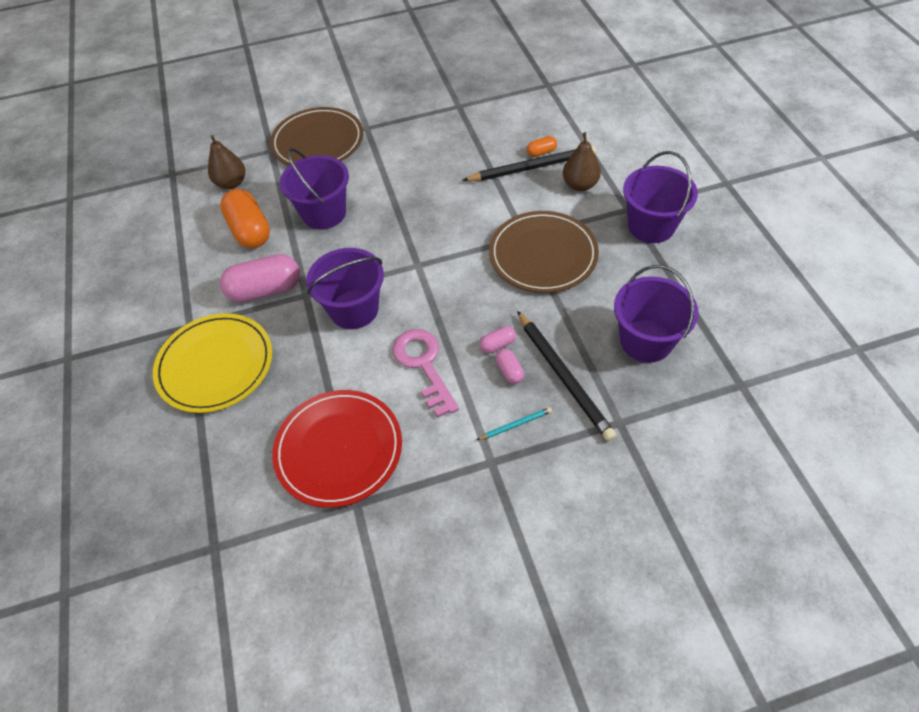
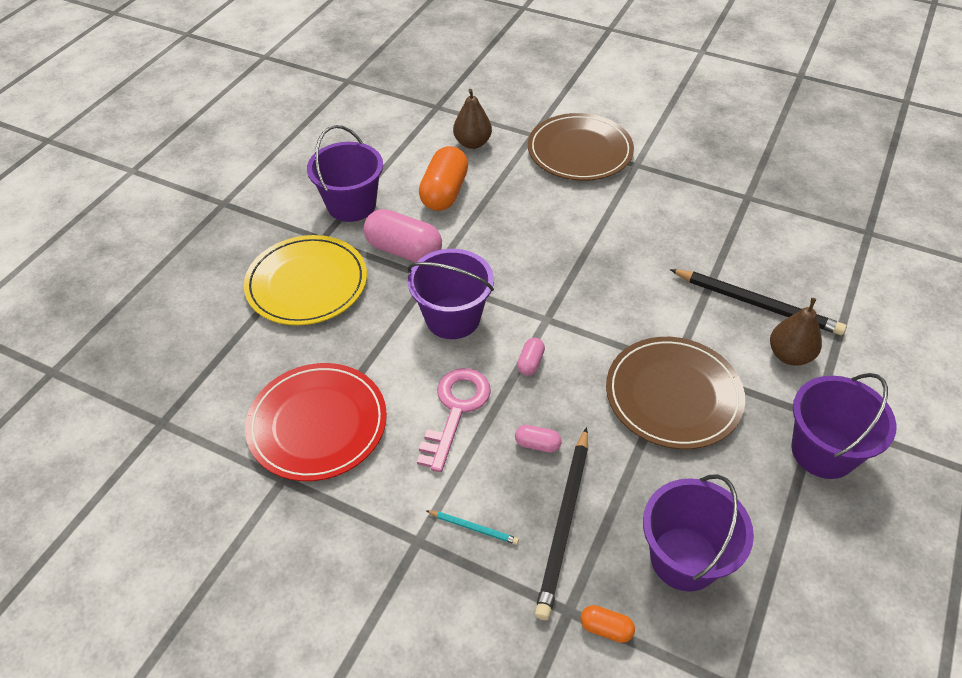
camera: 40 degrees right, 5 degrees down
(324, 213) = (517, 217): purple bucket -> purple bucket (351, 205)
(509, 371) = (521, 476): pink capsule -> pink capsule (530, 362)
(541, 152) = (784, 296): orange capsule -> orange capsule (606, 628)

